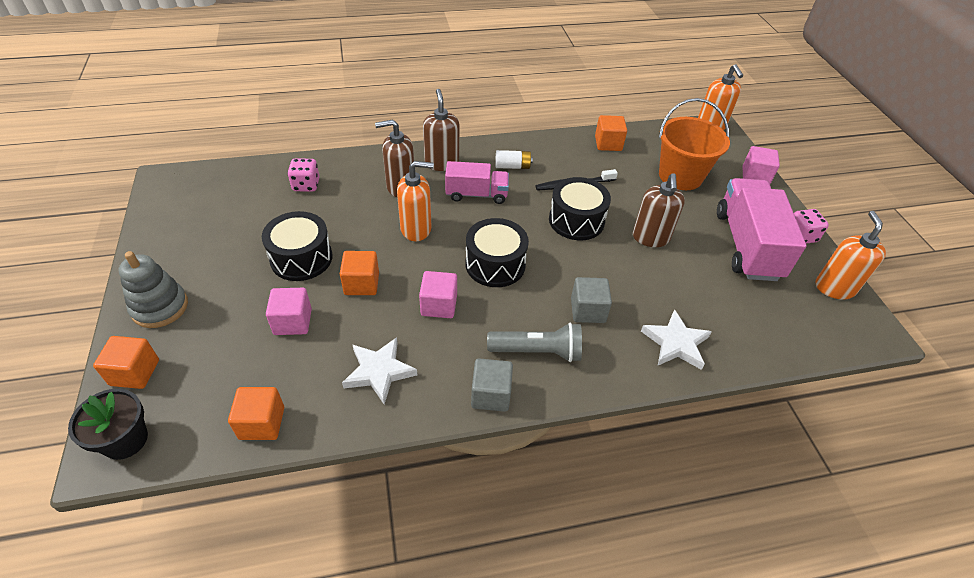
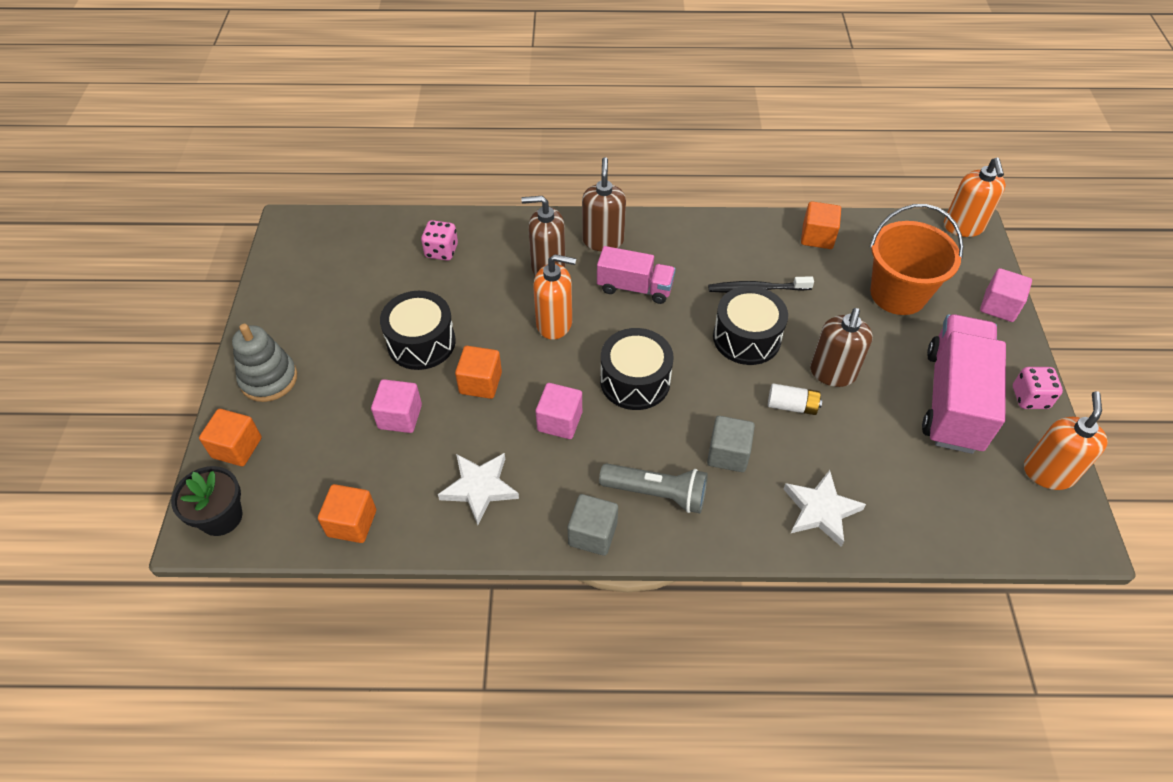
camera: 15 degrees right, 5 degrees up
(512, 166) = (687, 255): white battery -> white battery (792, 406)

